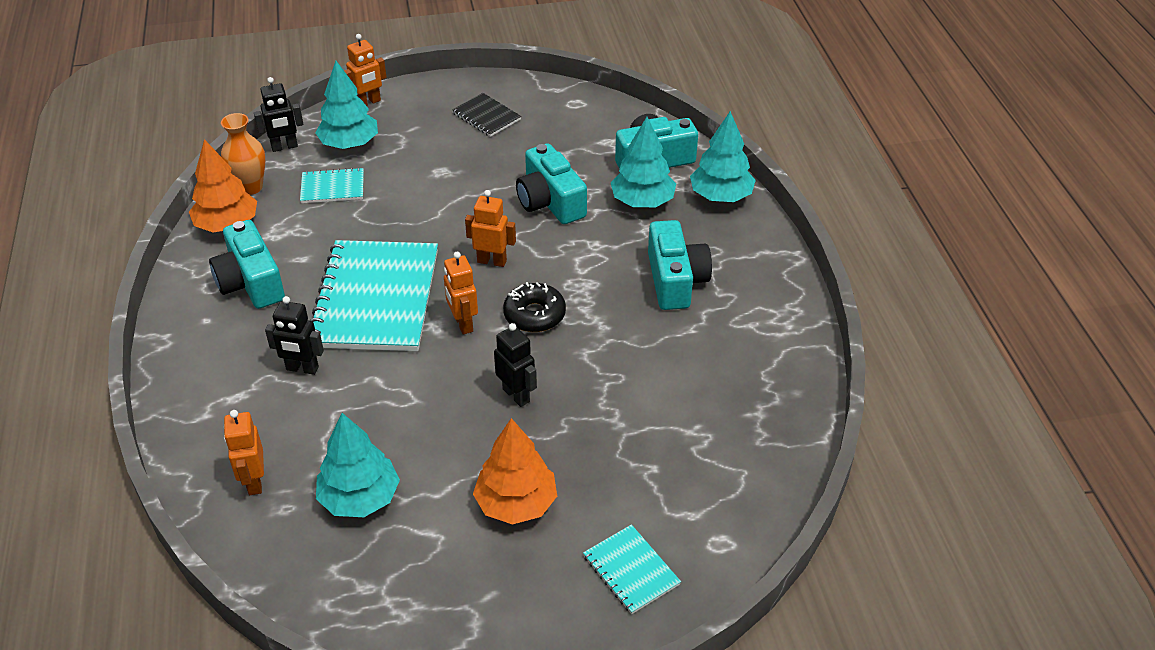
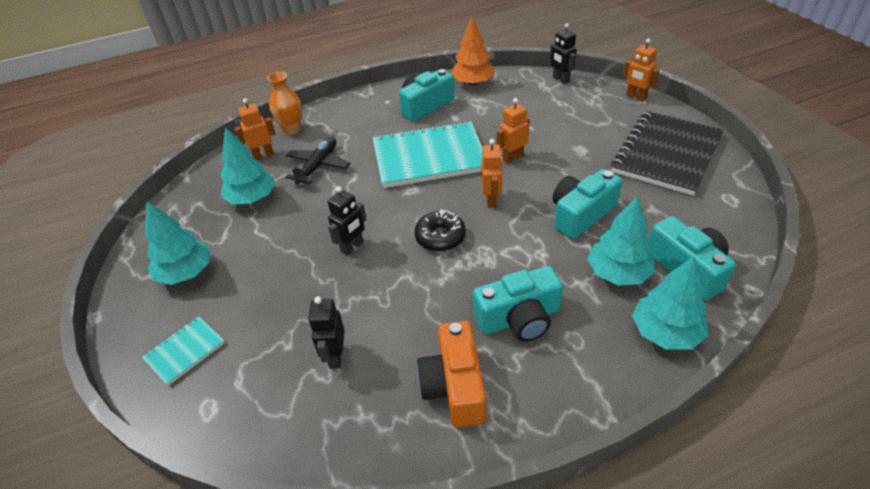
camera: 80 degrees right, 0 degrees up
(250, 187) = (512, 80): orange vase -> orange vase (292, 129)
(302, 369) = (356, 146): black robot -> black robot (335, 356)
(325, 415) = (318, 166): none -> black plane
(332, 187) = (531, 109): turquoise notebook -> none
(349, 144) = (582, 102): turquoise tree -> turquoise tree (186, 273)
(463, 323) = (418, 202): orange robot -> orange robot (512, 158)
(486, 116) = (666, 154): black notebook -> black notebook, size x2.16
(516, 503) = (249, 271): orange tree -> none
(742, 341) = (454, 386): none -> orange camera

